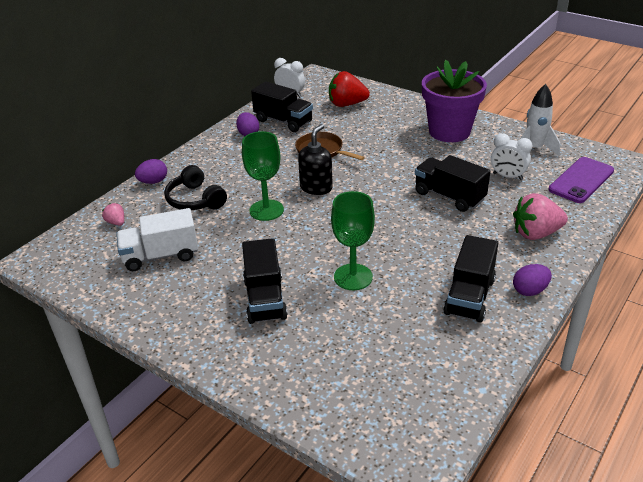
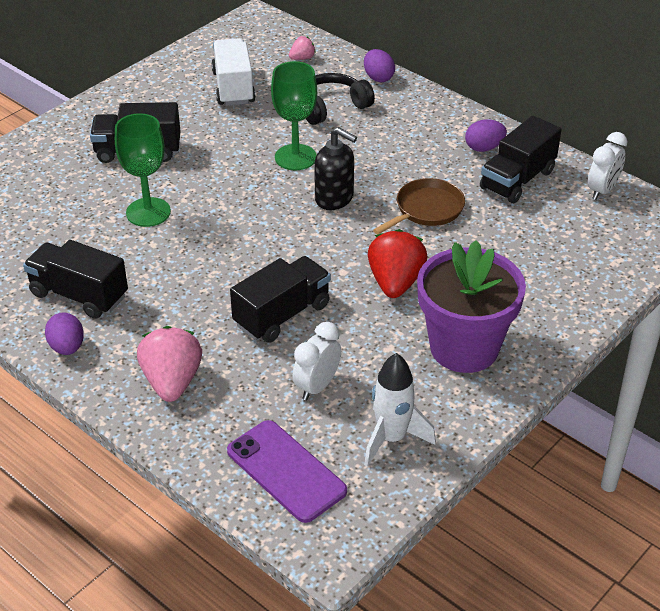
camera: 95 degrees right, 5 degrees up
(347, 104) = (568, 246): red strawberry -> red strawberry (395, 282)

